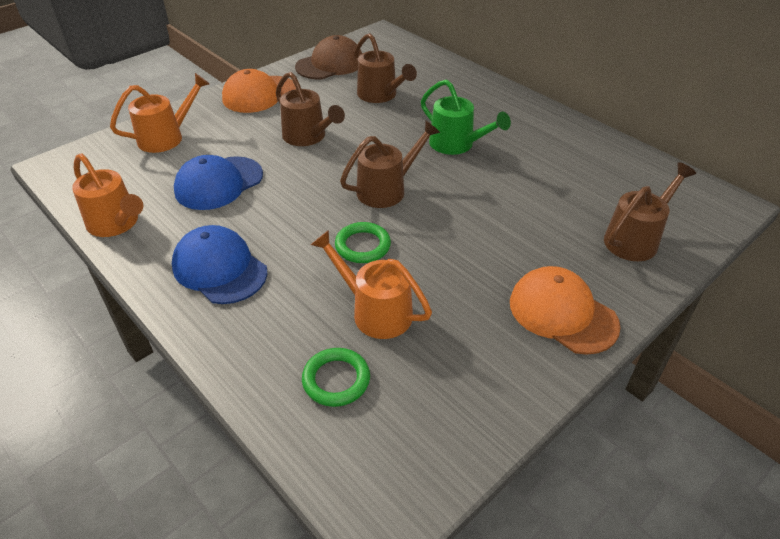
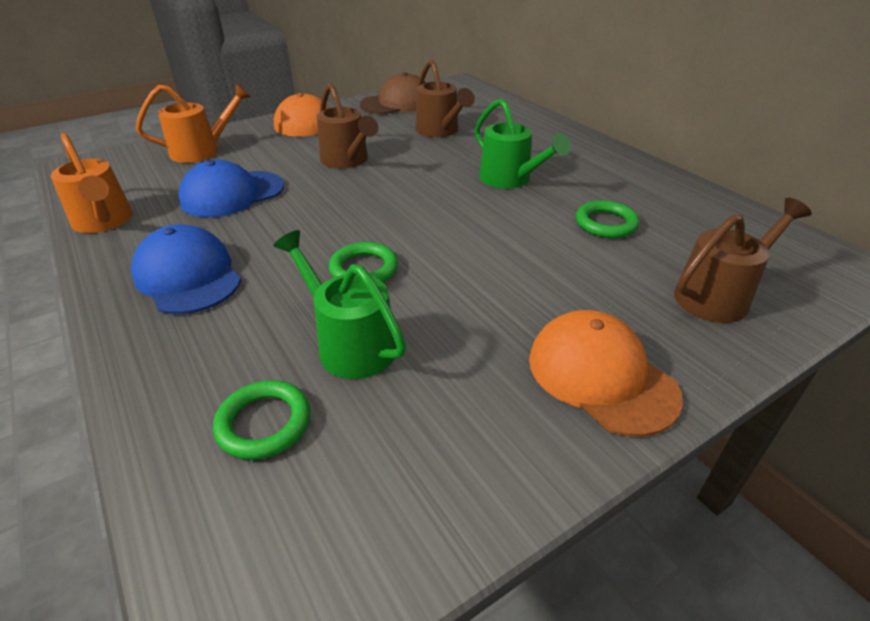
camera: 10 degrees right, 5 degrees down
(374, 311) = (349, 343): orange watering can -> green watering can
(387, 189) = (415, 215): brown watering can -> none
(543, 182) = (606, 223): none -> green ring

